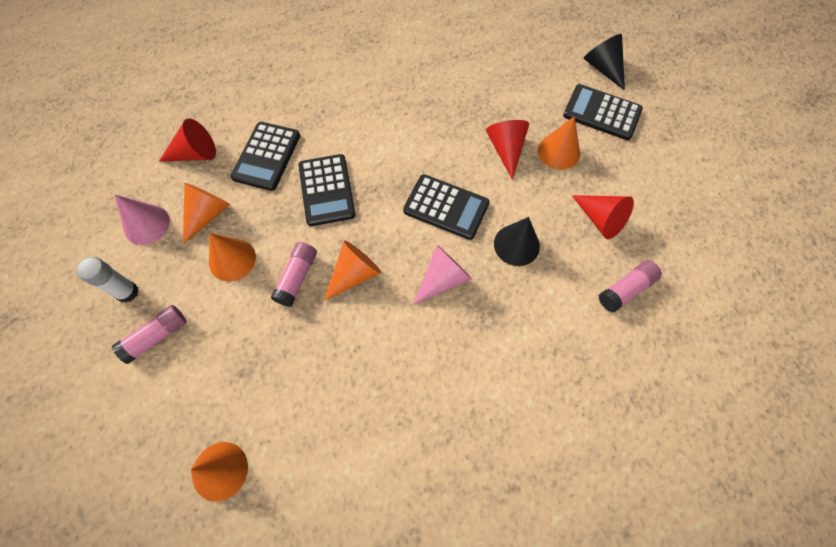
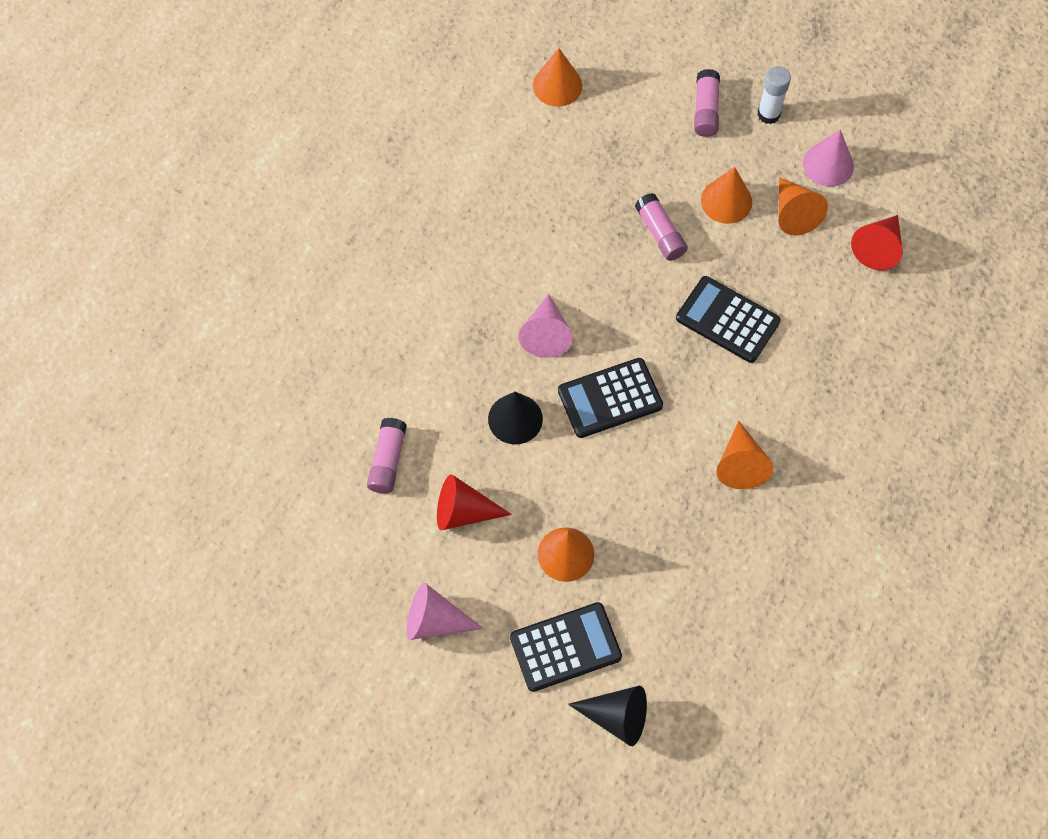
camera: 135 degrees right, 0 degrees up
(266, 156) = (817, 301): black calculator -> none
(354, 274) = (619, 275): orange cone -> orange cone (740, 464)
(506, 149) = (617, 509): red cone -> none
(668, 178) = (435, 621): none -> pink cone

